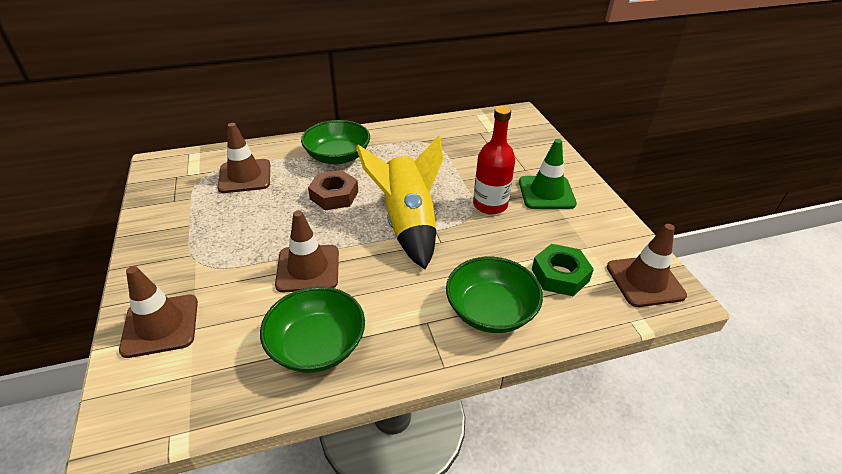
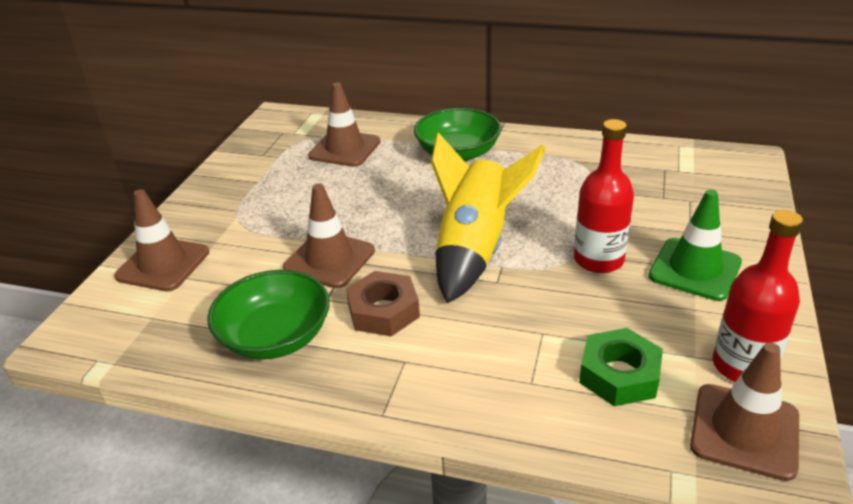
camera: 35 degrees right, 5 degrees down
(334, 195) = (418, 194): brown nut -> brown nut (383, 311)
(490, 311) = (488, 379): green bowl -> none
(615, 243) = (743, 366): none -> red bottle

